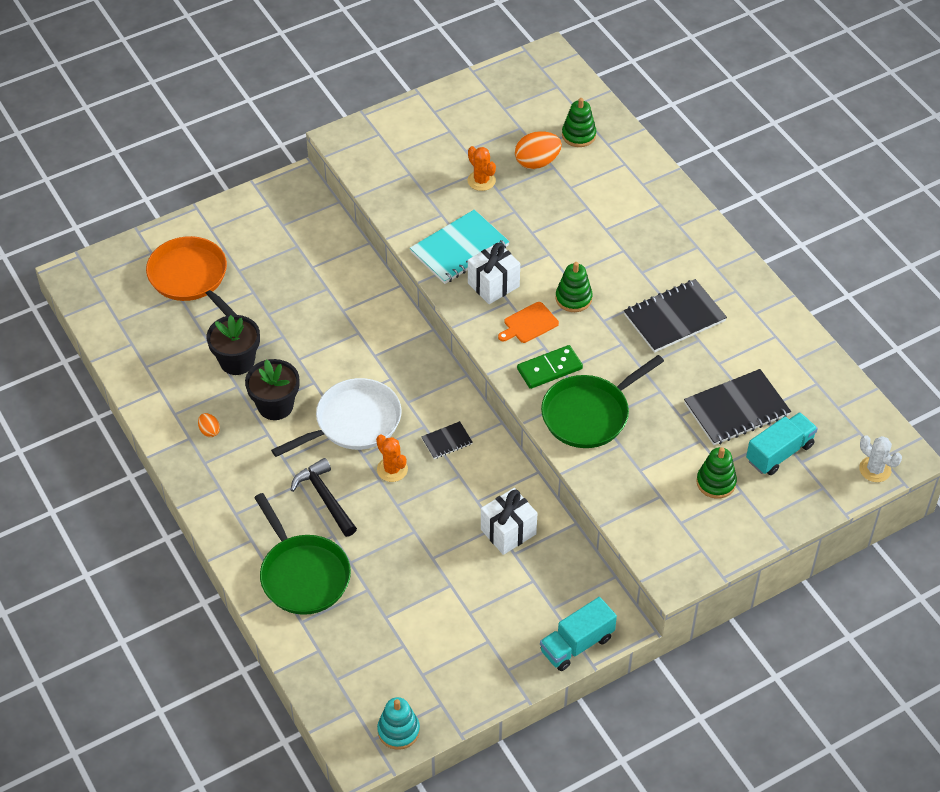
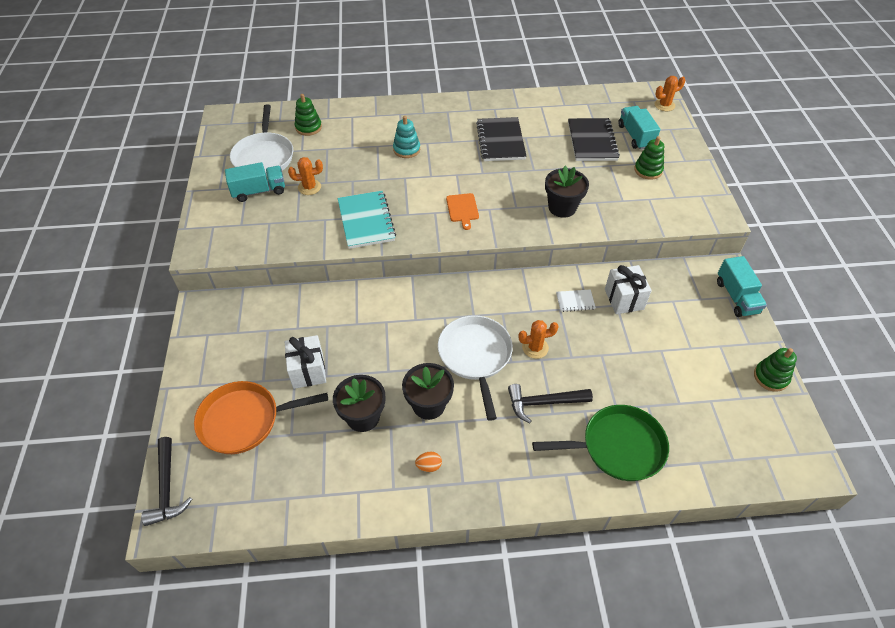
camera: 65 degrees left, 0 degrees up
(103, 260) = (167, 488): none -> black hammer
(398, 731) = (793, 433): turquoise stacking toy -> turquoise stacking toy (406, 149)
(447, 441) = (524, 305): black notebook -> none
(450, 144) = (259, 191): none -> turquoise truck
(478, 486) = (575, 301): none -> white notebook
(493, 285) = (414, 215): white gift -> white gift (308, 371)
(505, 122) = (264, 156): none -> white pan
(537, 162) = (316, 154): orange egg -> none
(549, 369) = (510, 213): green domino -> none
(573, 298) = (453, 180): green stacking toy -> green stacking toy (770, 377)
(589, 414) = (562, 207): green pan -> black flower pot
(875, 469) = (664, 105): white cactus -> orange cactus

